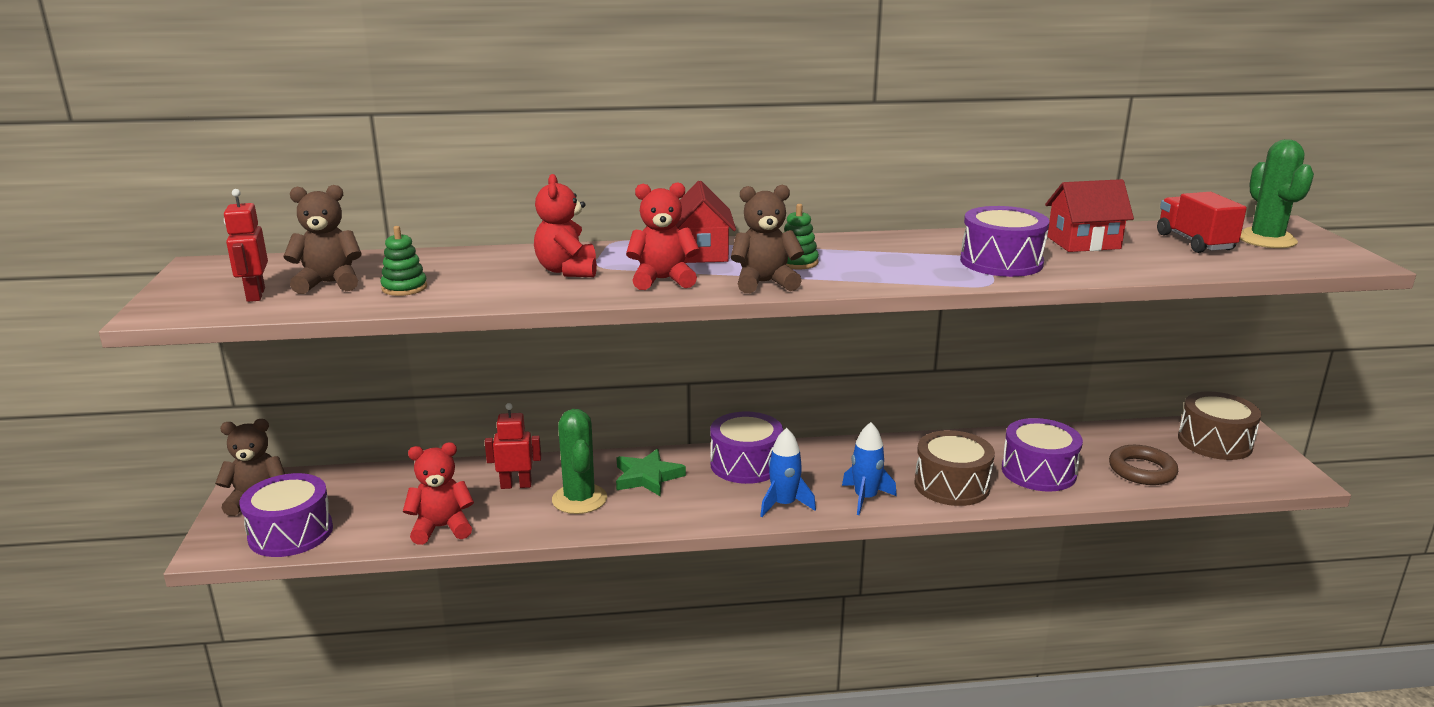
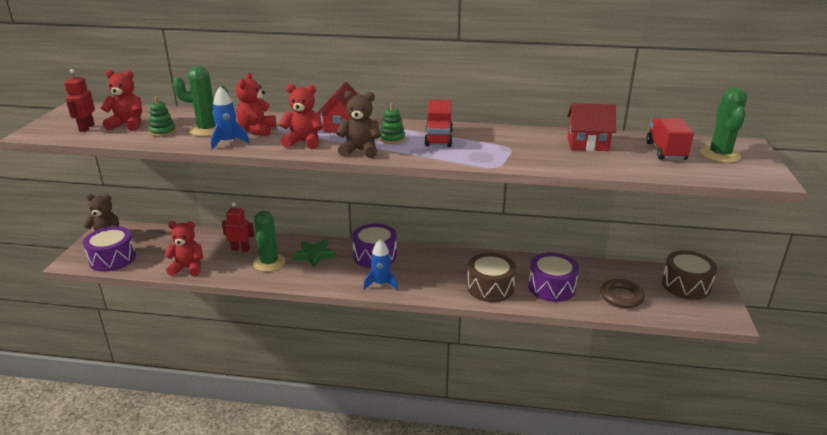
camera: 15 degrees right, 5 degrees up
(329, 283) = (128, 125): brown teddy bear -> red teddy bear
(481, 277) = (207, 130): none -> green cactus
(865, 498) = (432, 287): blue rocket -> blue rocket (228, 142)
(866, 255) = (438, 138): none -> red truck
(1001, 262) = (519, 152): purple drum -> none

